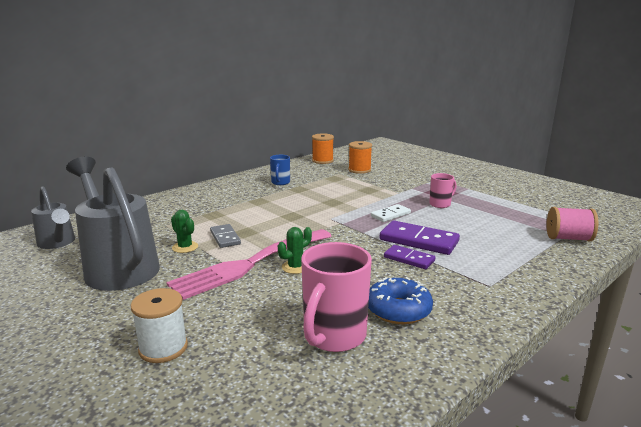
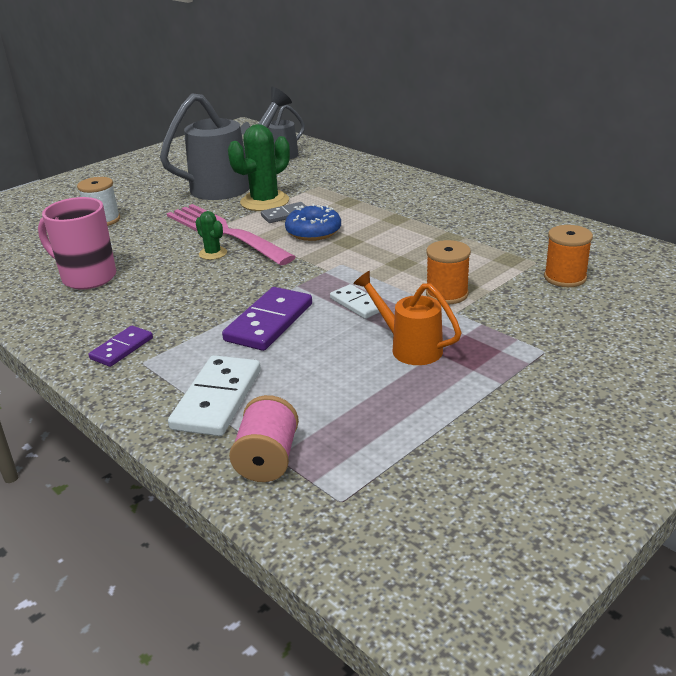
camera: 90 degrees right, 10 degrees up
(185, 247) = (265, 201): green cactus -> green cactus, size x1.96
(280, 183) = (471, 224): blue mug -> none
(322, 161) = (602, 245): orange spool -> orange spool (447, 294)
(398, 310) = (114, 306): blue donut -> blue donut (313, 232)
(409, 259) = (219, 314): purple domino -> purple domino (122, 348)
(440, 204) = (409, 347): pink mug -> orange watering can
(521, 254) = (217, 399): none -> white domino

